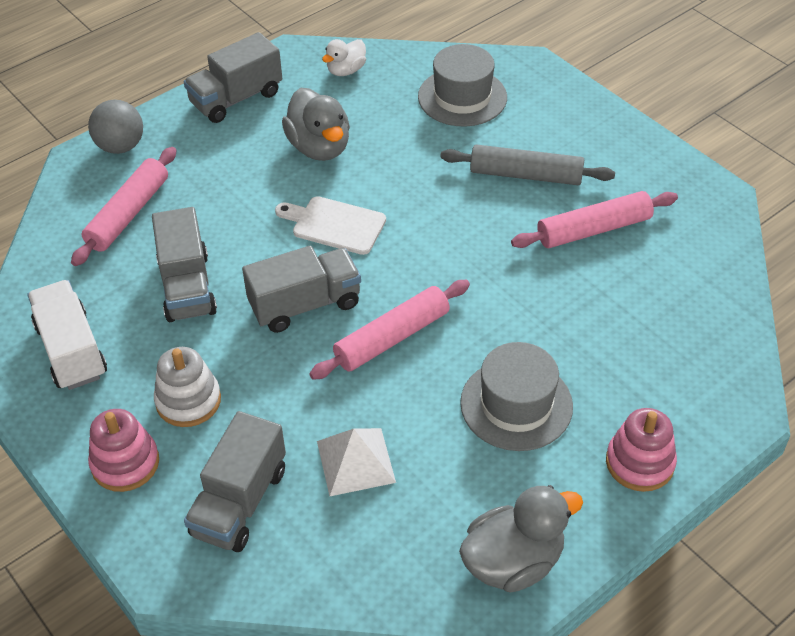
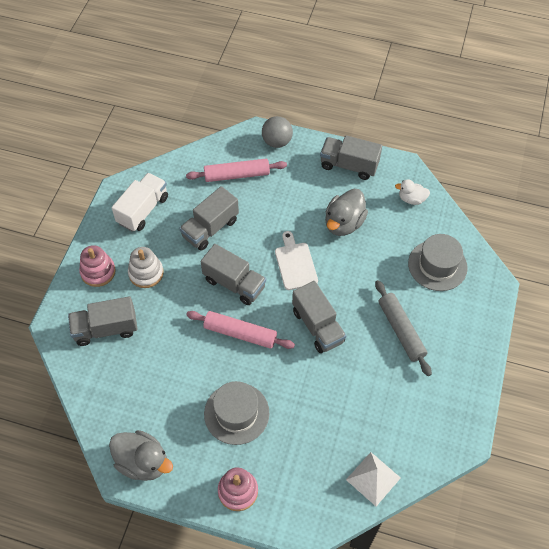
camera: 55 degrees right, 10 degrees up
(355, 461) = (157, 362): white pyramid -> white pyramid (373, 478)
(451, 250) = (318, 326): none -> grey truck
(593, 229) = (385, 386): pink rolling pin -> none

